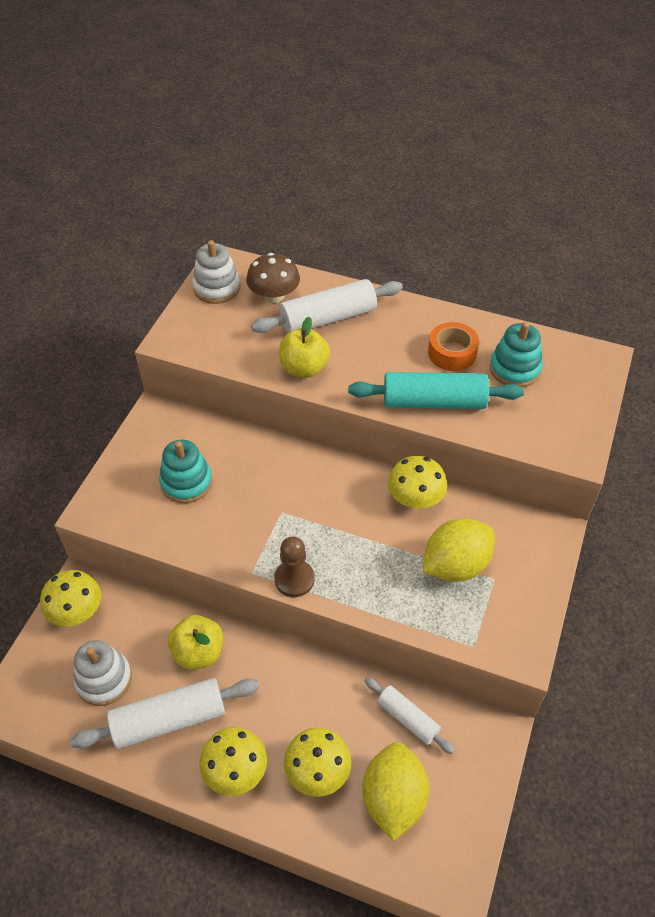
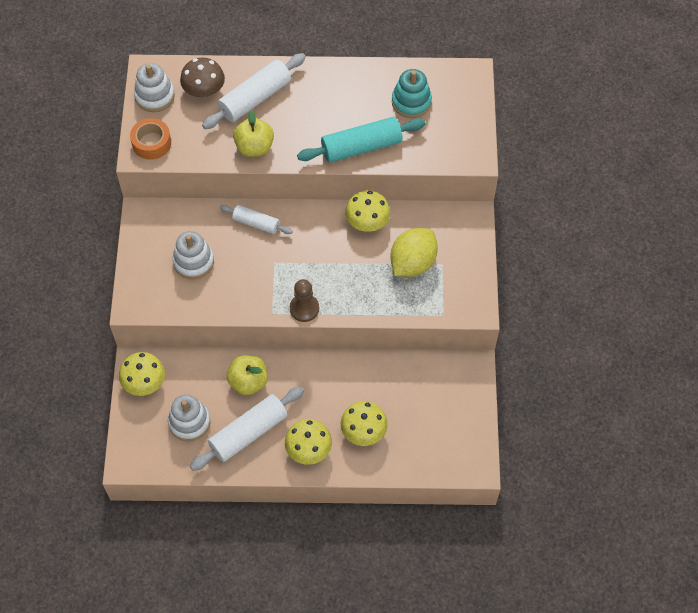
camera: 20 degrees left, 10 degrees up
(186, 482) = (193, 262): turquoise stacking toy -> white stacking toy
(393, 798) = (419, 431): yellow lemon -> none
(407, 718) = (411, 378): white rolling pin -> white rolling pin (256, 223)
(452, 353) = (361, 102): orange tape -> orange tape (151, 143)

